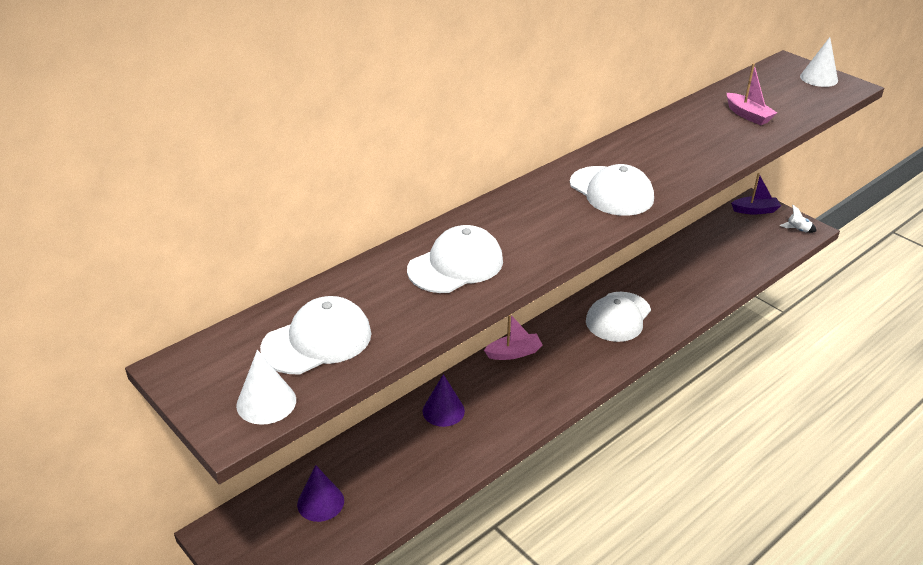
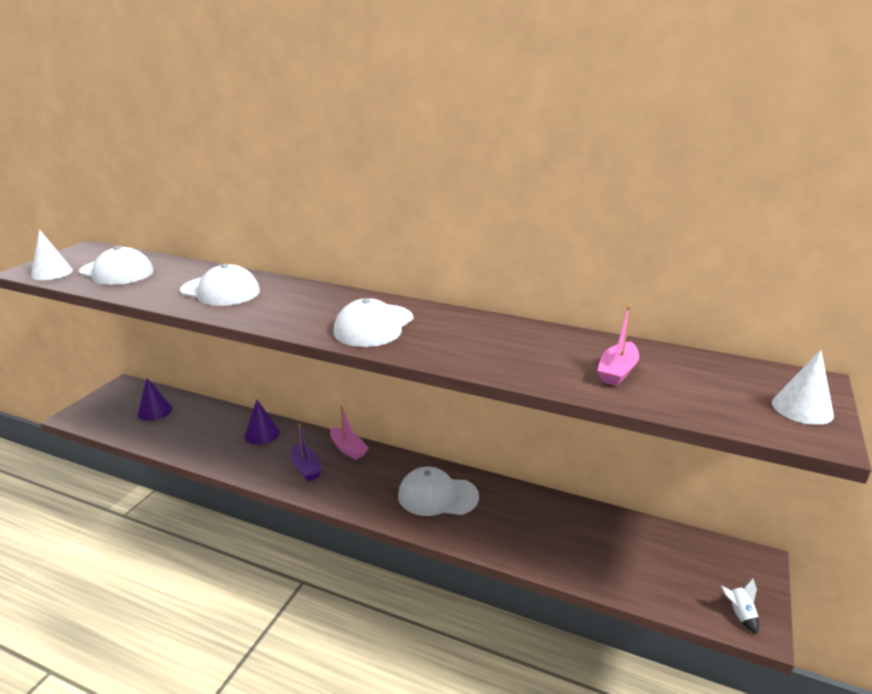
camera: 65 degrees right, 10 degrees down
(755, 210) = (737, 563): purple boat -> purple boat (306, 468)

